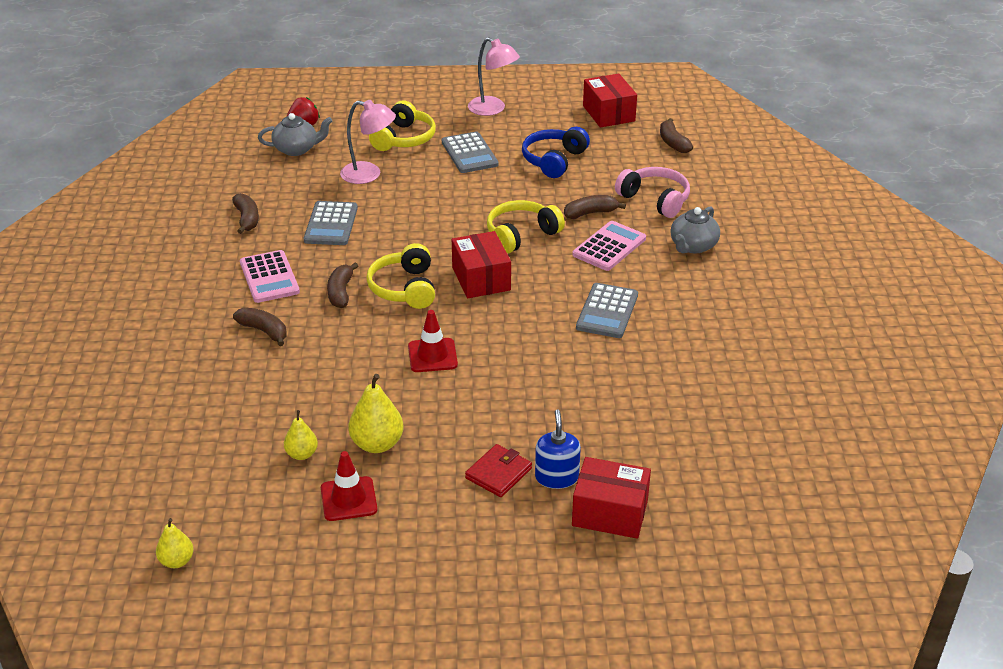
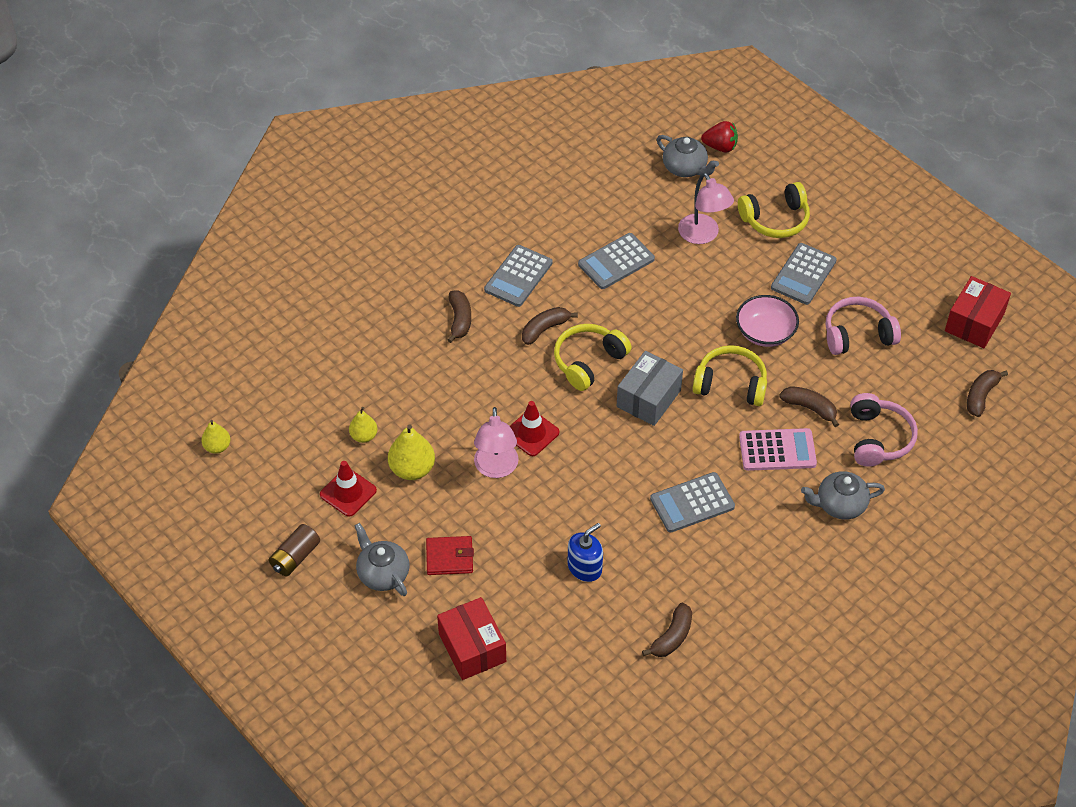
camera: 50 degrees right, 15 degrees up
(247, 219) = (569, 210): brown banana -> brown banana (672, 637)
(269, 277) = (518, 276): pink calculator -> grey calculator
(374, 577) = (295, 557): none -> brown battery
(464, 526) = (382, 573): none -> grey teapot
(481, 279) = (648, 398): red box -> grey box
(493, 109) = (886, 243): pink lamp -> pink lamp (496, 468)
(496, 195) = (765, 332): none -> pink bowl
(554, 160) = (857, 334): blue headphones -> pink headphones
(556, 477) = (478, 593): blue soap dispenser -> blue soap dispenser (584, 567)

